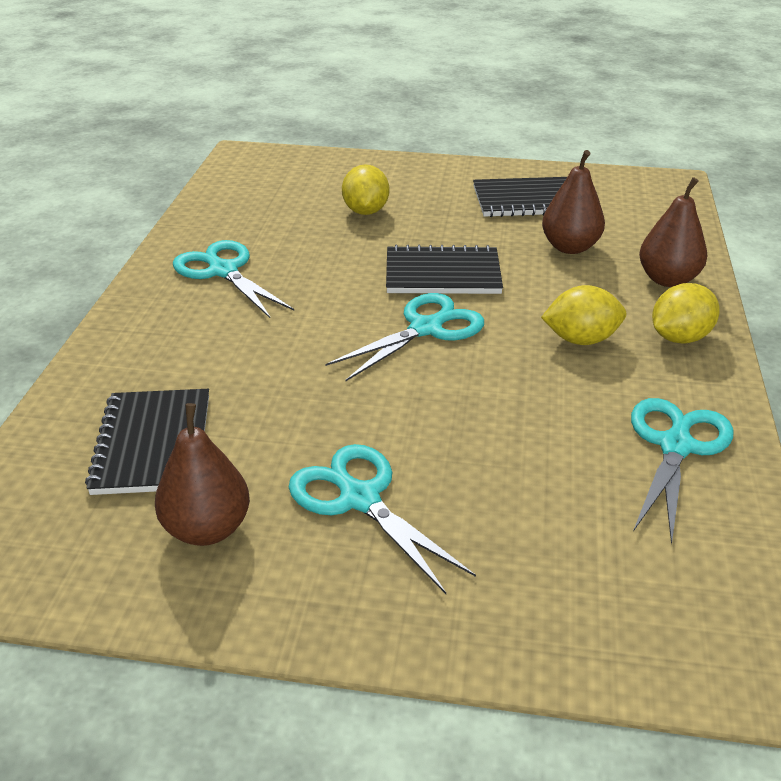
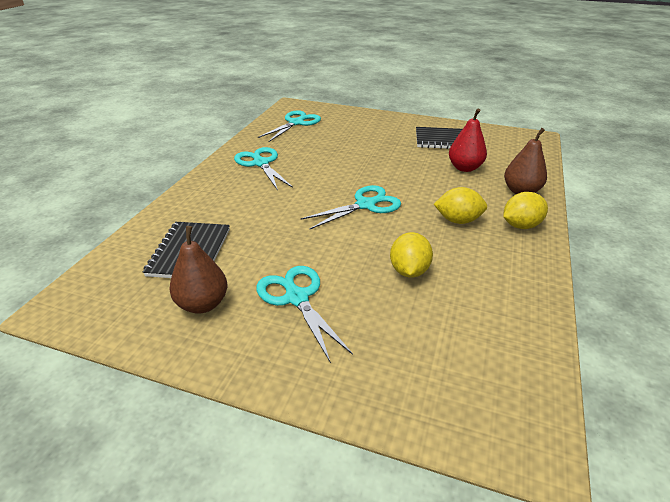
camera: 10 degrees right, 0 degrees up
(365, 211) = (350, 139): yellow lemon -> yellow lemon (409, 271)
(442, 274) = (384, 176): black notebook -> none
(570, 247) = (464, 168): brown pear -> red pear
(676, 445) = (503, 290): turquoise scissors -> turquoise scissors (296, 123)

